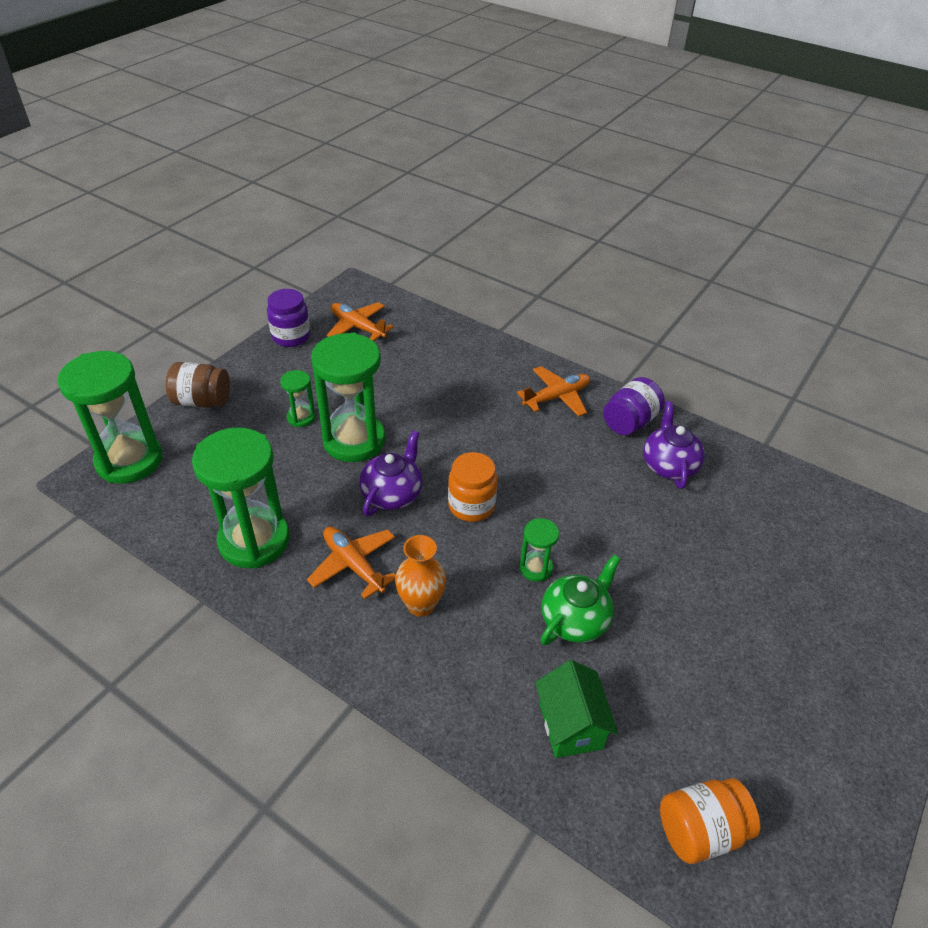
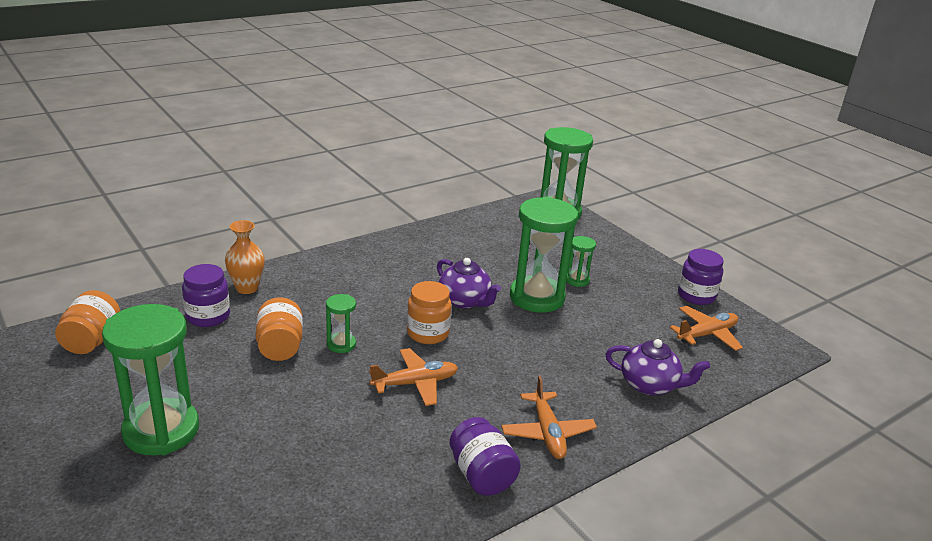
camera: 110 degrees right, 15 degrees down
(202, 401) = (614, 244): brown jar -> none
(254, 541) = (455, 241): green hourglass -> green hourglass (161, 430)
(353, 565) = (406, 271): orange plane -> orange plane (415, 383)
(421, 605) = (351, 287): orange vase -> orange vase (247, 288)
(570, 726) = (208, 316): green house -> purple jar
(575, 620) = (280, 347): green teapot -> orange jar
(668, 465) = (399, 476): purple teapot -> purple teapot (650, 385)

